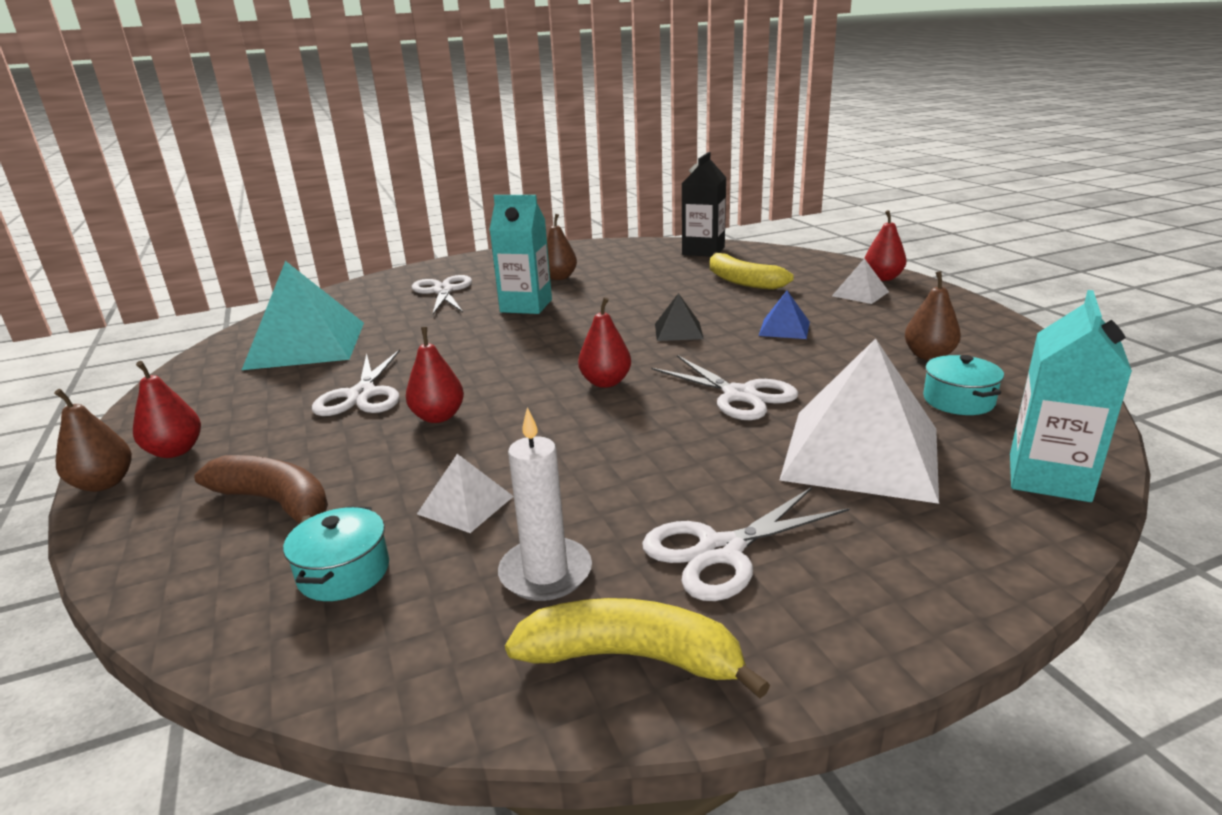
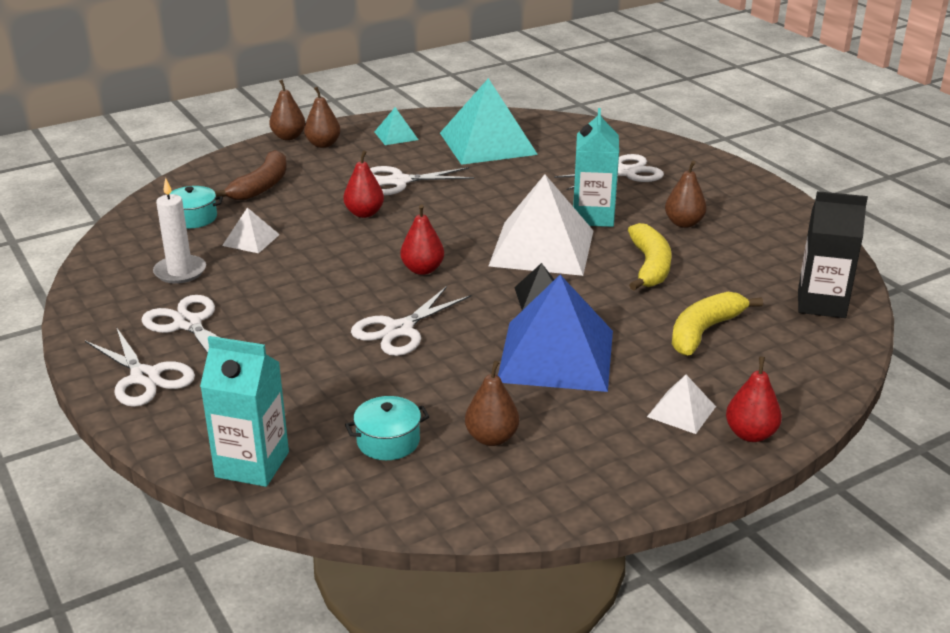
camera: 80 degrees right, 5 degrees up
(175, 451) = (323, 144): red pear -> brown pear
(214, 397) = (396, 135): none -> turquoise pyramid
(632, 658) = (108, 301): yellow banana -> yellow banana (649, 266)
(784, 328) = (556, 355): blue pyramid -> blue pyramid, size x2.20
(861, 453) = (298, 381): white pyramid -> white pyramid (542, 247)
(884, 584) = (145, 377): none -> white scissors

